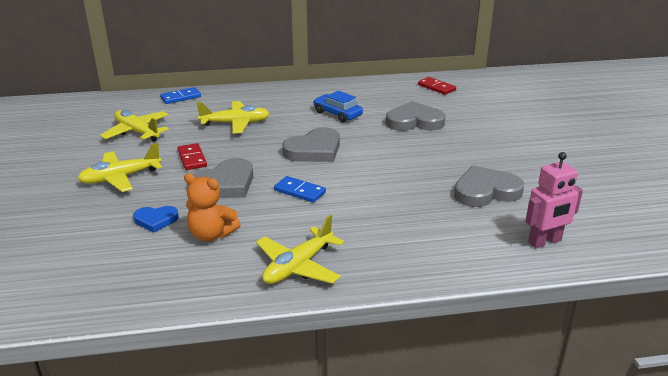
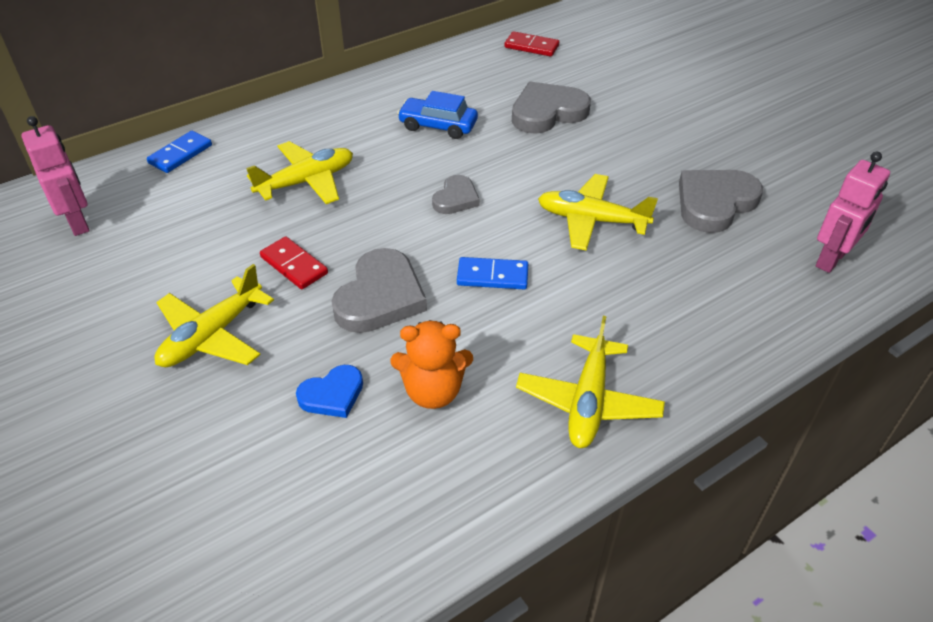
camera: 25 degrees left, 15 degrees up
(103, 115) = (78, 222): none -> pink robot
(137, 132) = (165, 240): yellow plane -> yellow plane (591, 220)
(314, 150) = (456, 198): grey heart -> grey heart, size x0.58

